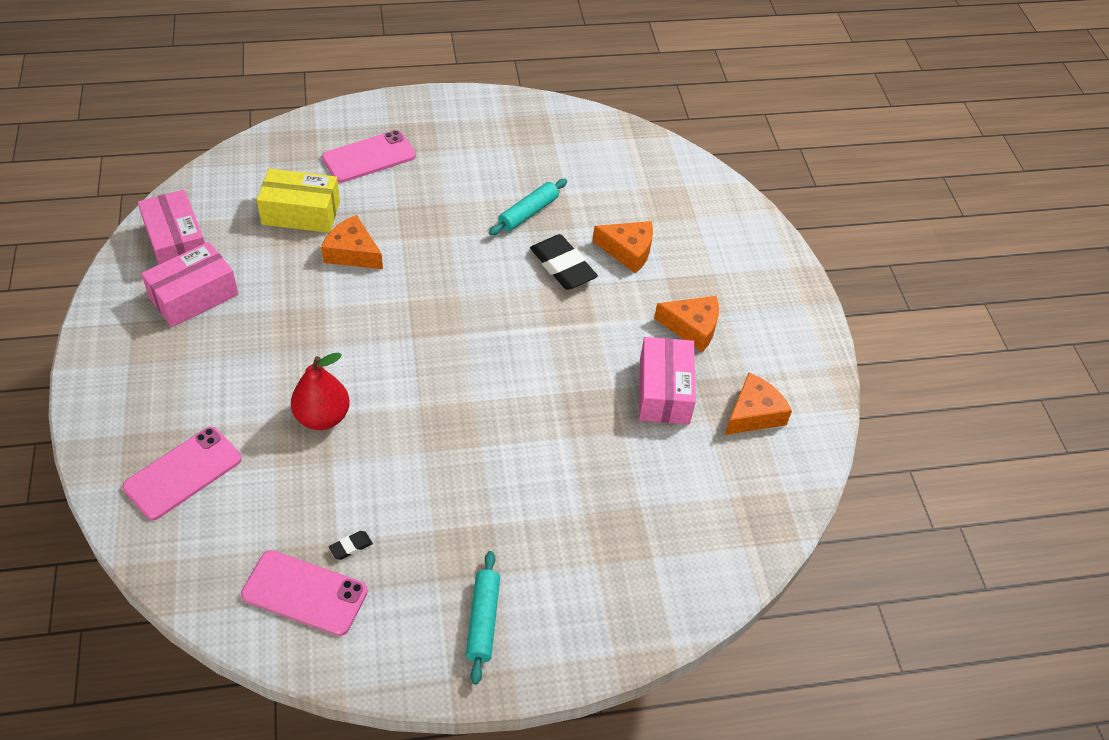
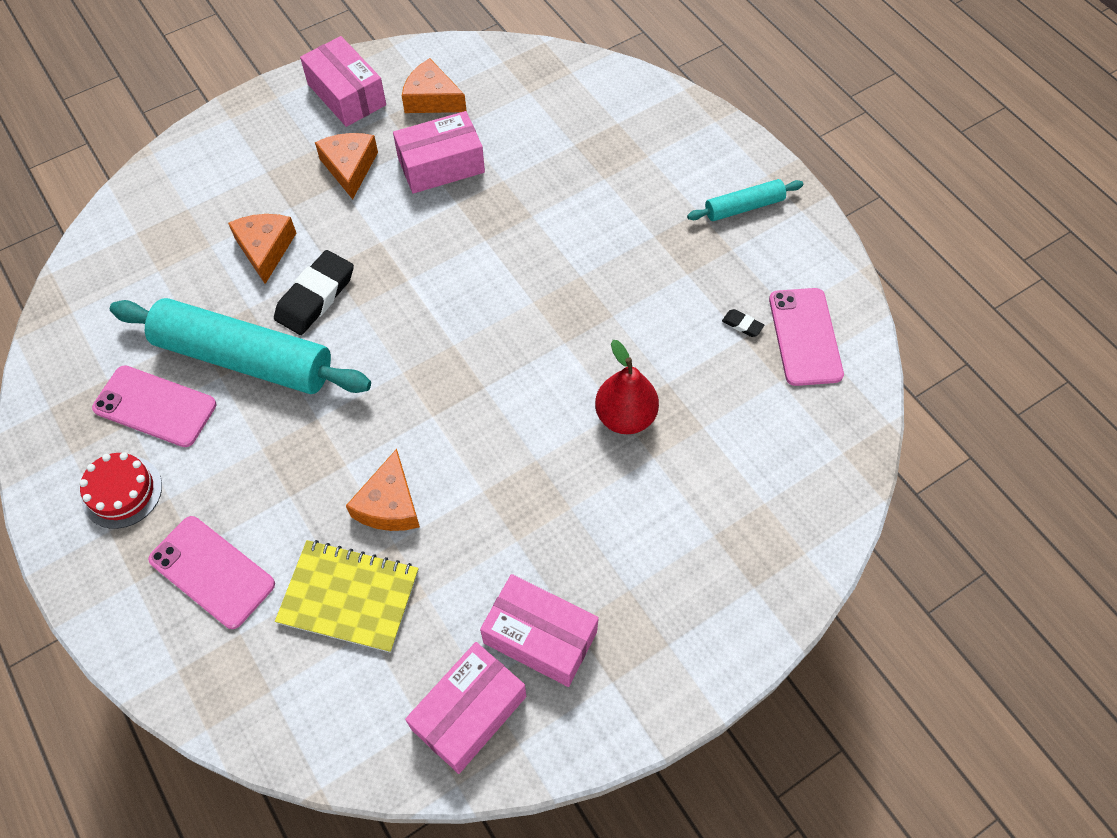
camera: 110 degrees left, 10 degrees up
(183, 473) = (760, 502): pink phone -> pink phone (155, 406)
(301, 213) = (349, 596): yellow box -> yellow notebook
(458, 132) = (122, 492): none -> red cake
(528, 213) = (244, 358): turquoise rolling pin -> turquoise rolling pin, size x2.07
(786, 352) = (346, 94): none -> pink box

